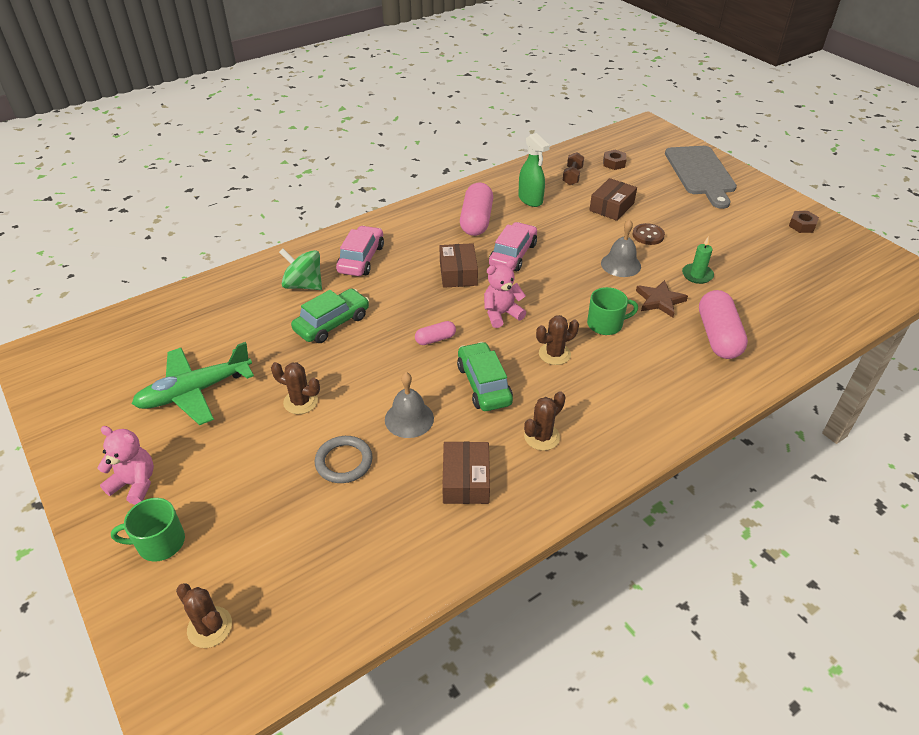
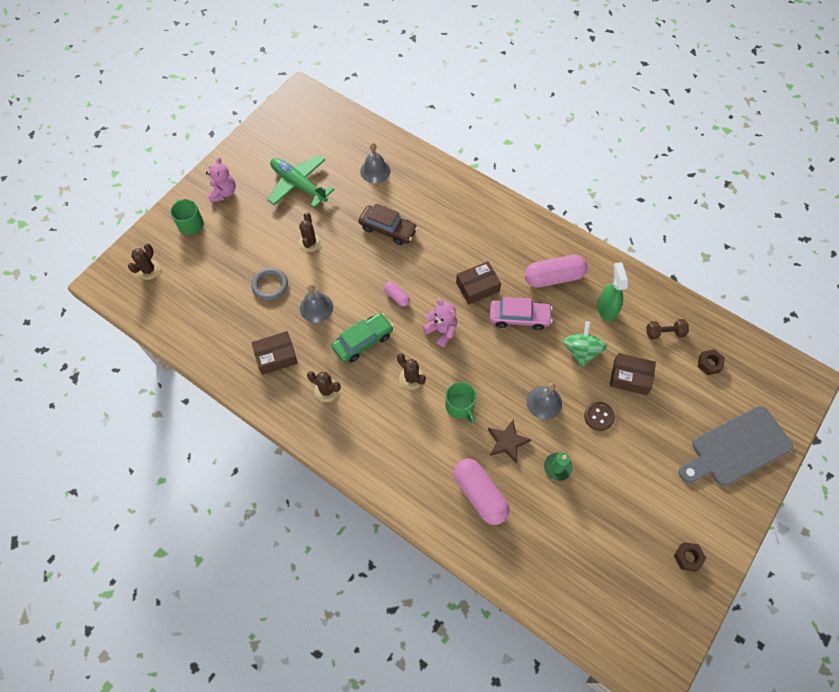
camera: 70 degrees right, 20 degrees up
(234, 313) = (375, 171): none -> grey bell
(303, 285) = (420, 196): green spinning top -> green spinning top (581, 351)
(332, 323) = (388, 229): green car -> brown car
(361, 259) = (466, 218): pink car -> none
(530, 200) = (606, 309): green spray bottle -> green spray bottle turned 135 degrees clockwise
(718, 336) = (480, 494): pink capsule -> pink capsule turned 75 degrees clockwise

